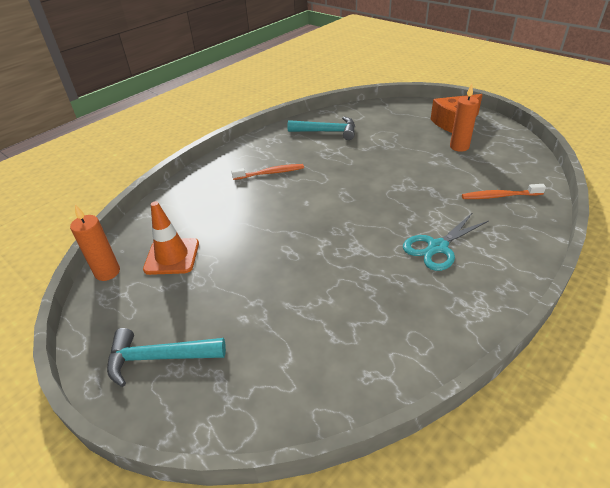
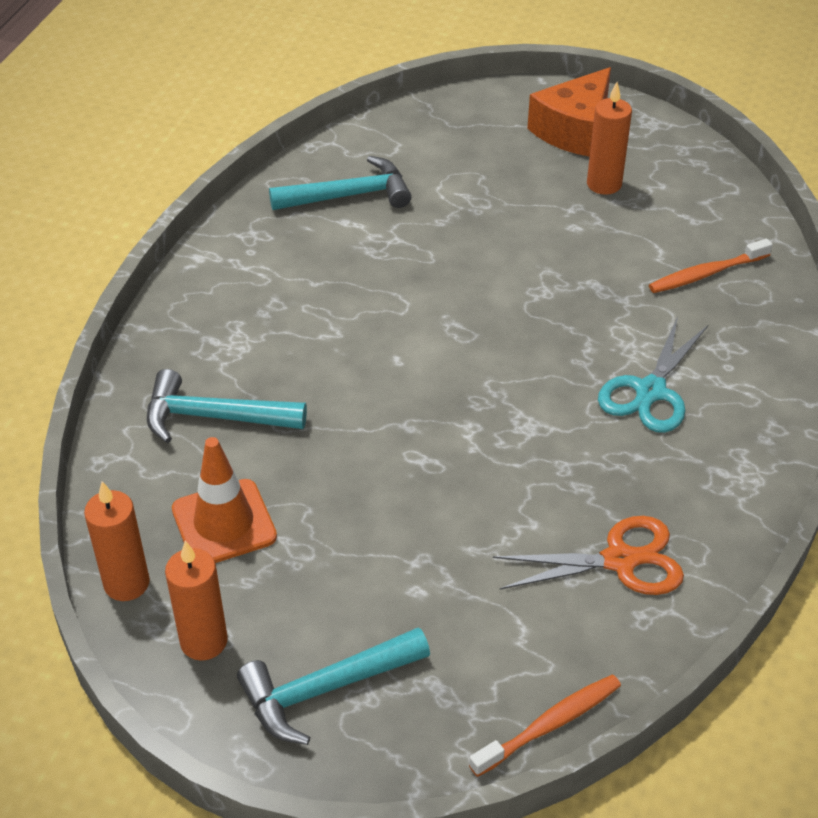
camera: 25 degrees left, 5 degrees up
(119, 311) = (204, 641): none -> orange candle
(202, 208) = (214, 417): none -> turquoise hammer
(270, 173) = (295, 313): orange toothbrush -> orange toothbrush (549, 725)
(371, 336) = (619, 560): none -> orange scissors

